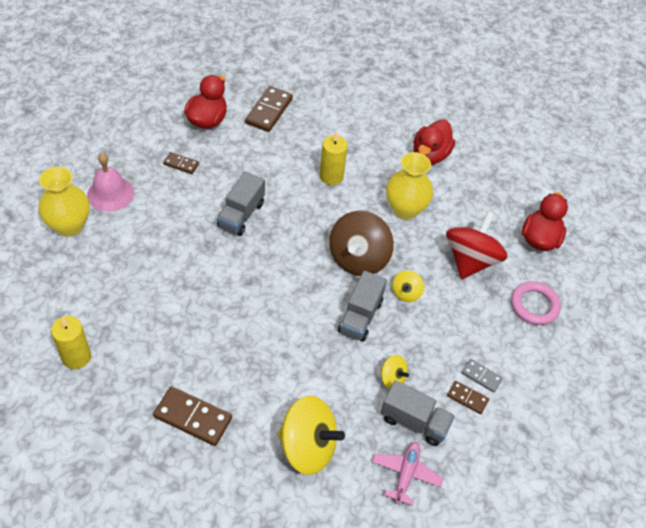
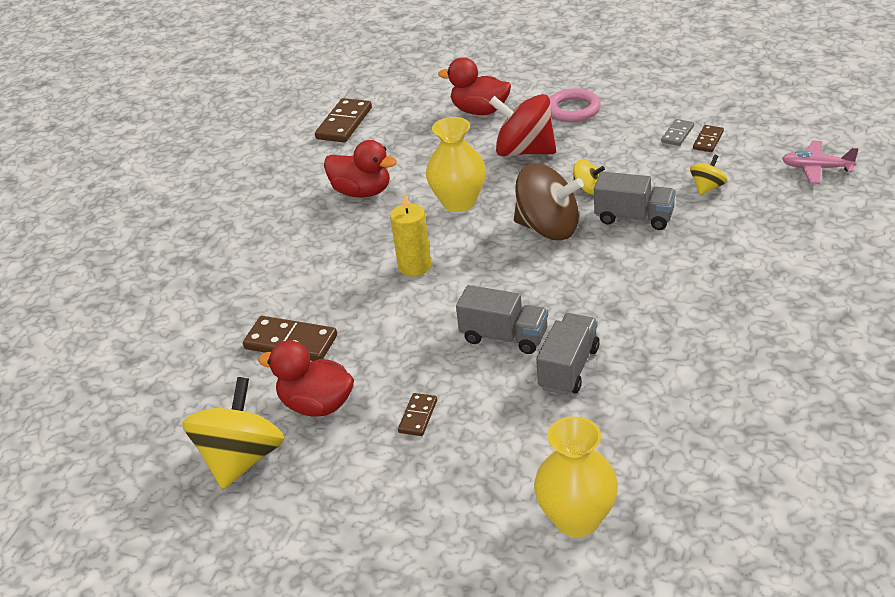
camera: 85 degrees left, 15 degrees down
(76, 357) = (806, 449): yellow candle -> none
(110, 193) = (497, 485): pink bell -> none
(193, 417) = (836, 323): brown domino -> brown domino (344, 123)
(308, 447) = (823, 233): yellow spinning top -> yellow spinning top (241, 459)
(414, 421) = (753, 169): grey truck -> grey truck (569, 368)

